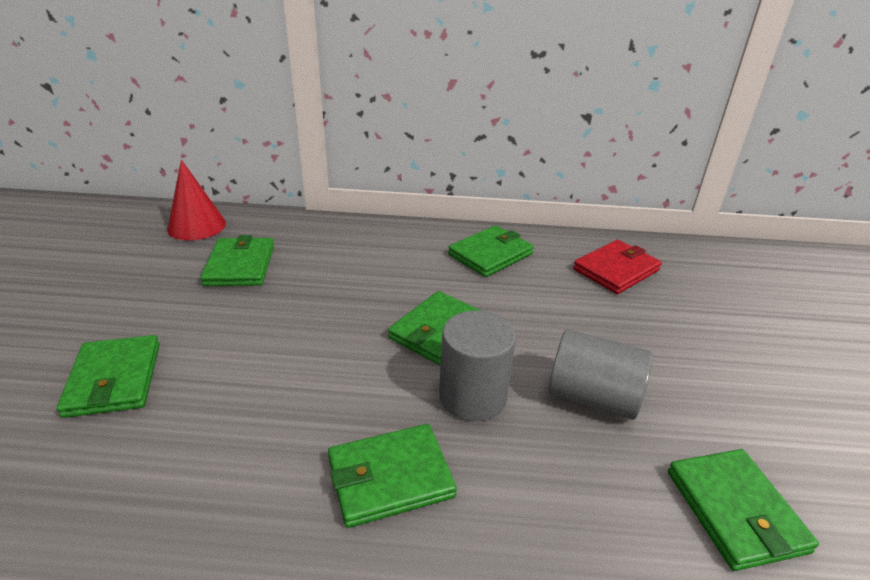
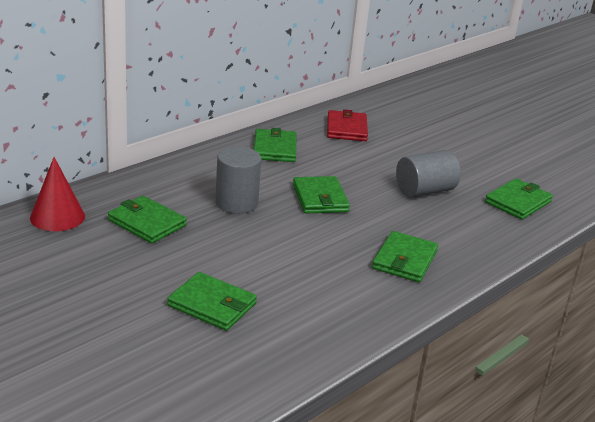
camera: 50 degrees left, 5 degrees down
(472, 396) = (382, 216): grey cylinder -> grey cylinder (236, 203)
(735, 511) = (518, 202): green wallet -> green wallet turned 75 degrees counterclockwise

